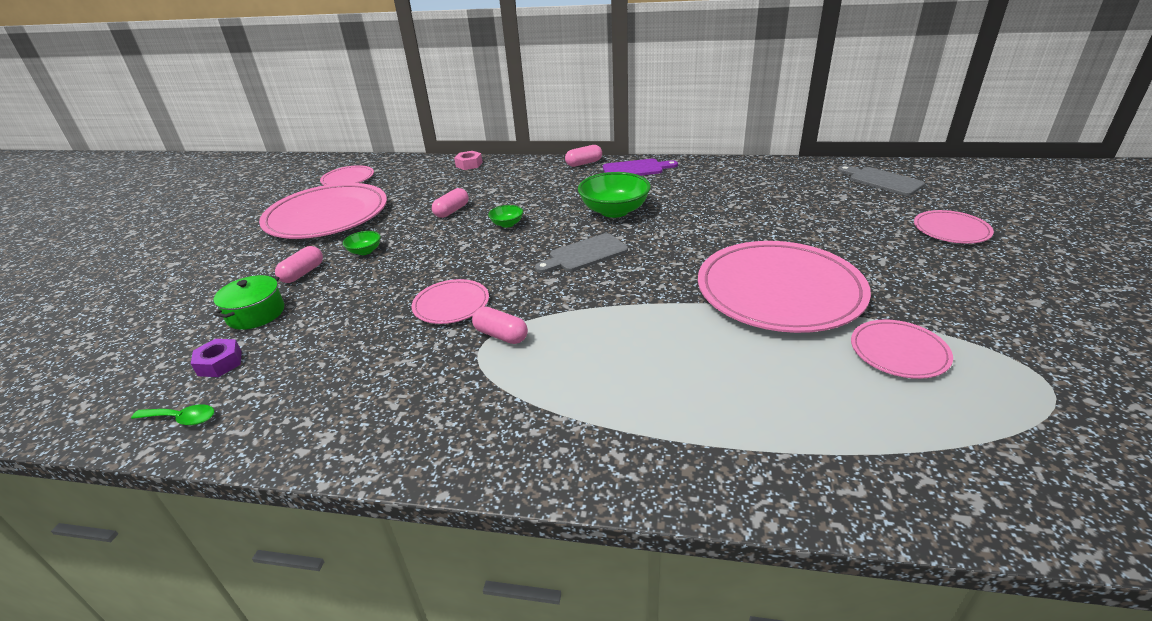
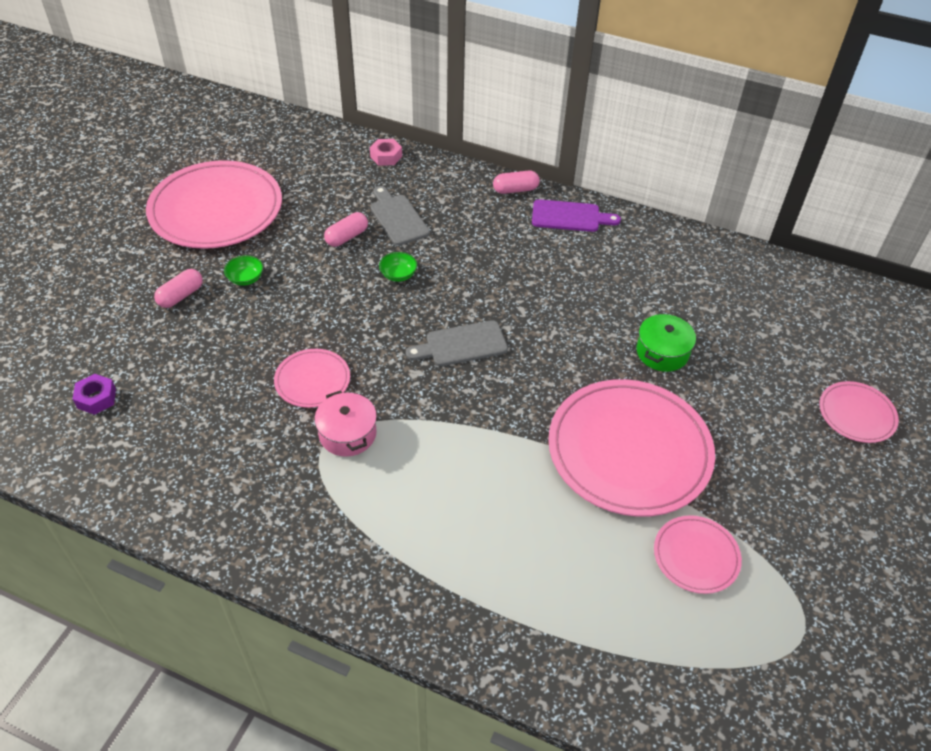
camera: 10 degrees right, 15 degrees up
(182, 419) = (63, 454): green spoon -> none
(256, 314) = (132, 342): green pot -> green pot (662, 352)
(348, 179) = (248, 148): pink plate -> none
(501, 335) = (347, 434): pink capsule -> pink pot
(614, 211) = (517, 284): green bowl -> none
(882, 181) = (835, 314): grey cutting board -> grey cutting board (397, 218)

